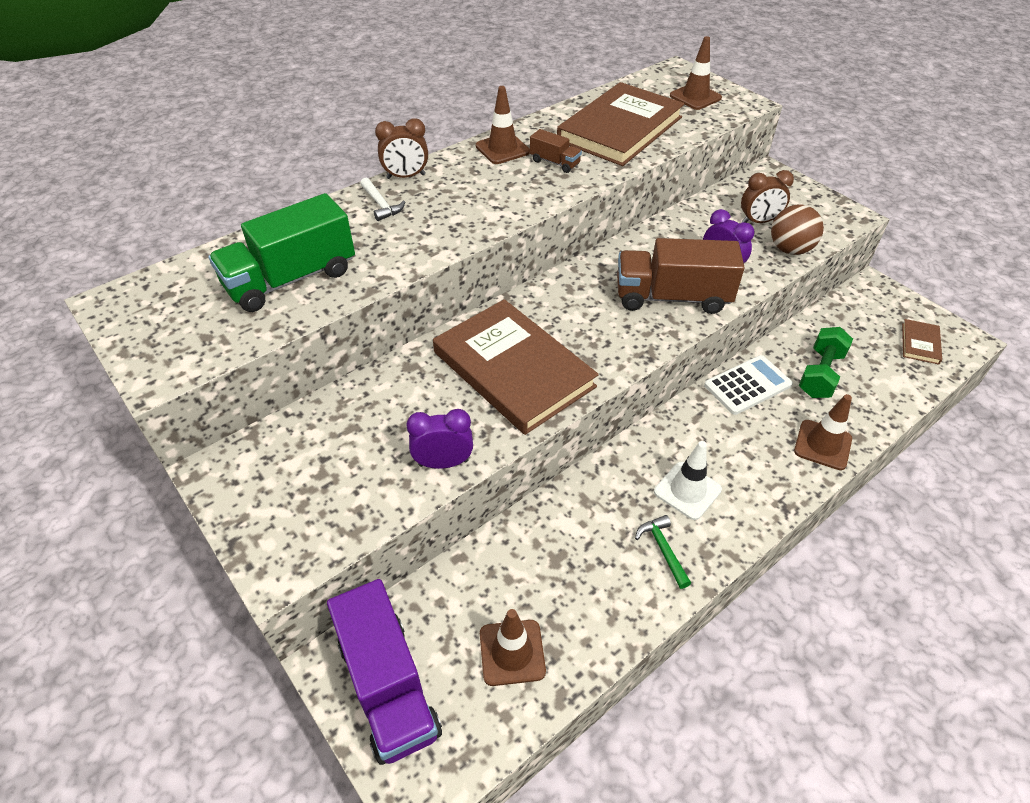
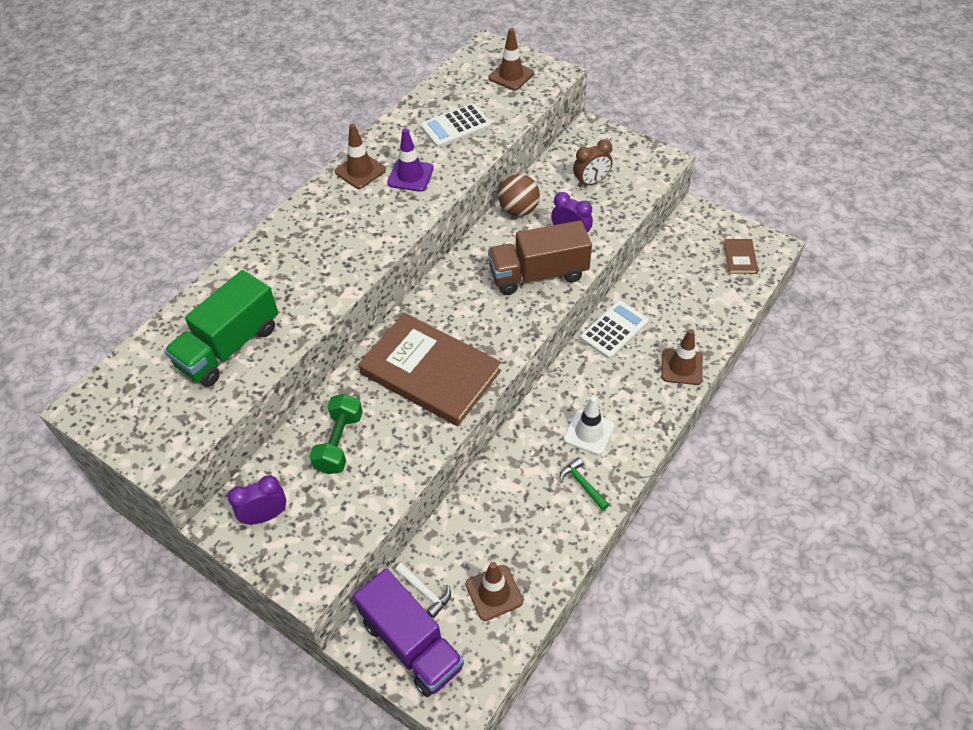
camera: 15 degrees left, 5 degrees up
(381, 205) = (275, 254): white hammer -> white hammer (425, 591)
(406, 176) = (285, 220): brown clock -> none
(443, 463) = (402, 466): purple clock -> purple clock (265, 516)
(554, 162) = (410, 176): brown truck -> purple traffic cone
(620, 129) = (456, 126): brown book -> white calculator
(790, 249) = (622, 205): brown ball -> brown ball (518, 210)
(820, 374) = (668, 305): green dumbbell -> green dumbbell (339, 442)

